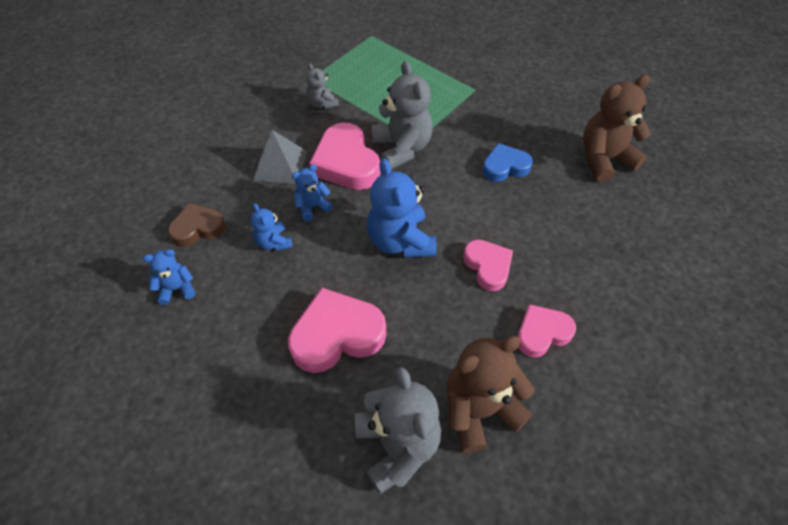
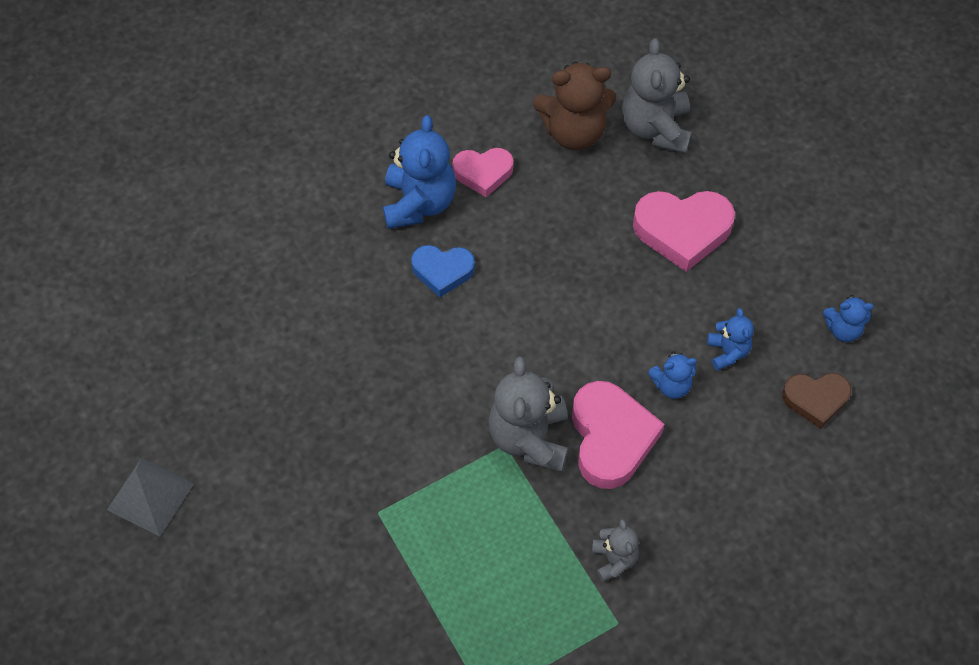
camera: 160 degrees left, 5 degrees up
(280, 165) = (699, 463): grey pyramid -> grey pyramid (150, 496)
(400, 241) = (582, 308): blue teddy bear -> blue teddy bear (419, 203)
(488, 266) = (500, 251): pink heart -> none
(505, 167) = (411, 366): blue heart -> blue heart (442, 271)
(604, 159) = (282, 337): brown teddy bear -> none

